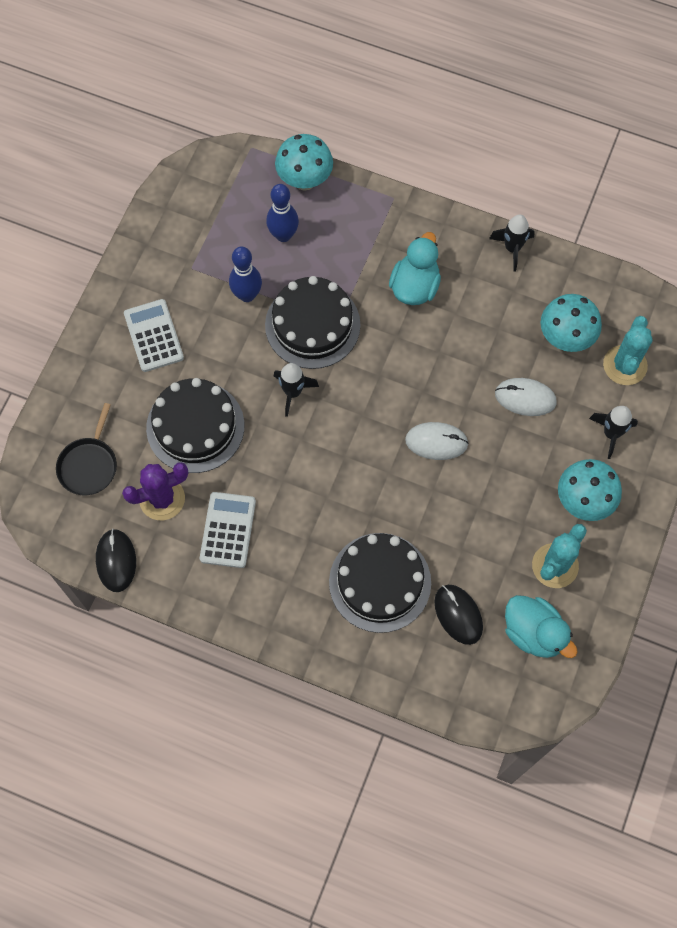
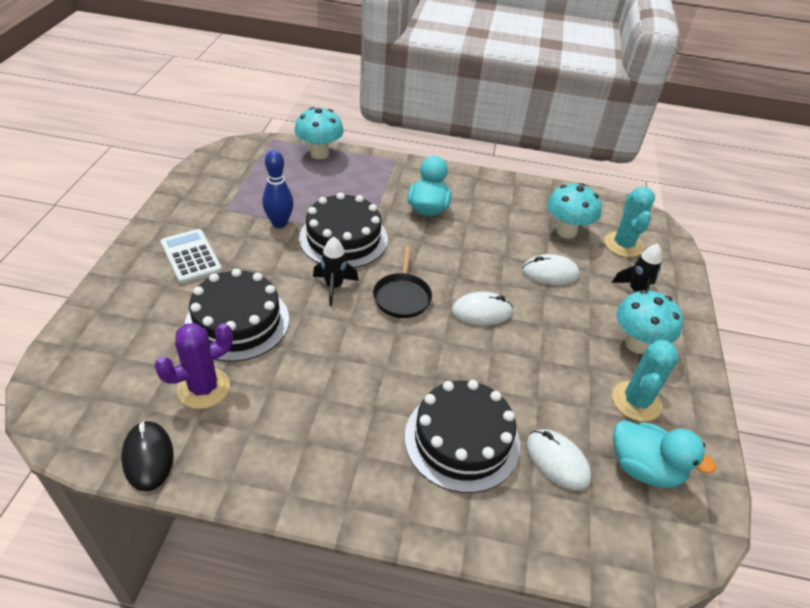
camera: 15 degrees left, 25 degrees down
(89, 465) = (118, 366): black pan -> black pan (402, 296)
(228, 530) = (281, 409): white calculator -> none
(283, 235) = (307, 185): blue bowling pin -> none
(458, 615) = (557, 461): black mouse -> white mouse
(512, 248) = (500, 182): black rocket -> none

